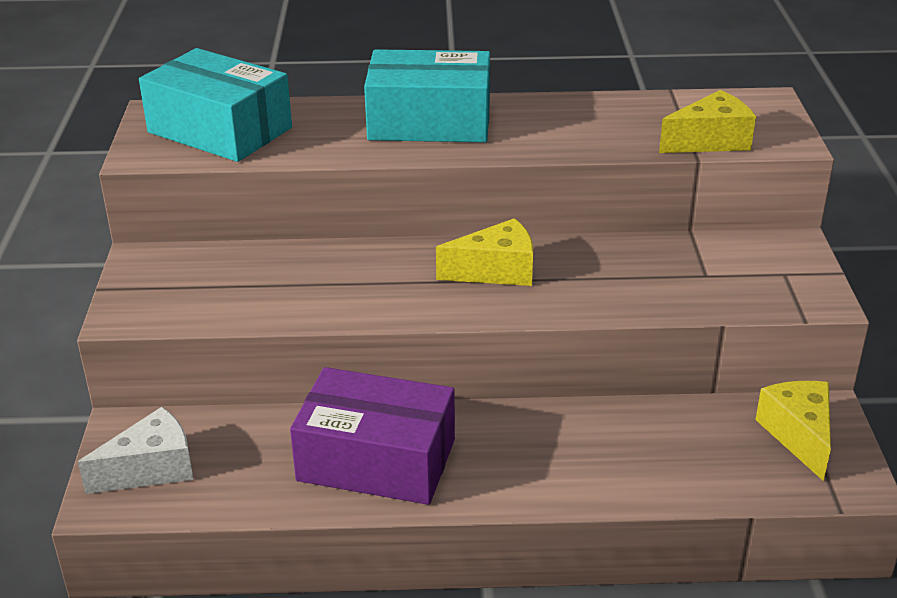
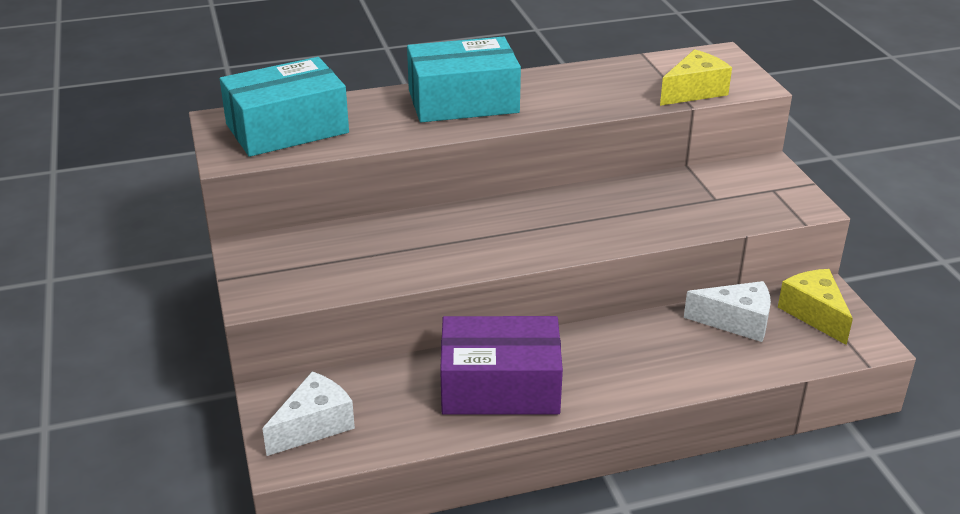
camera: 15 degrees left, 0 degrees up
(220, 130) = (287, 128): turquoise box -> turquoise box turned 45 degrees counterclockwise
(496, 271) = (551, 218): yellow cheese -> none
(695, 430) = (736, 322): none -> white cheese

